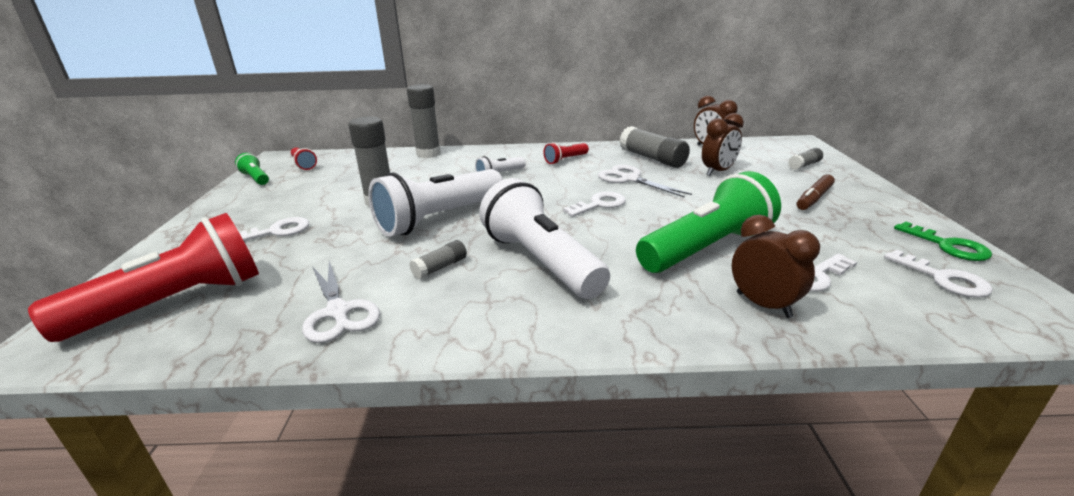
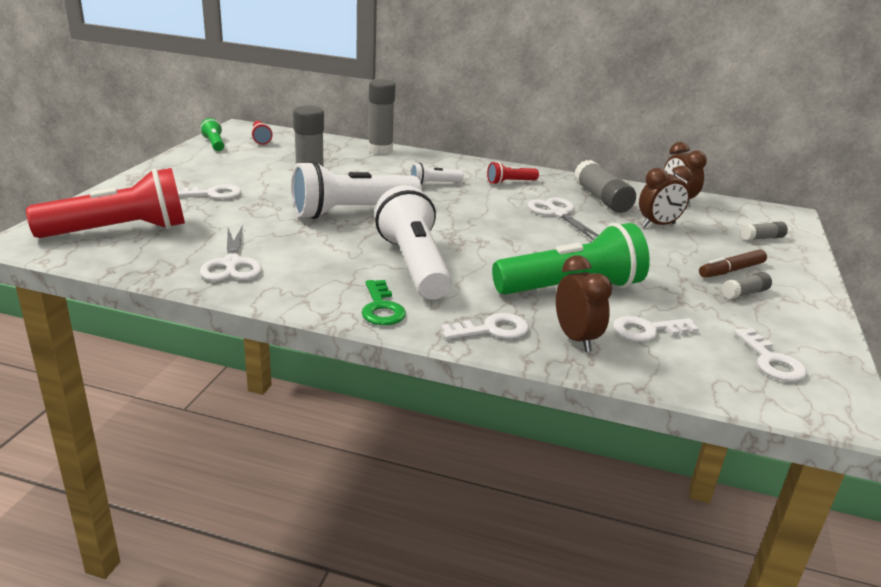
camera: 15 degrees right, 0 degrees up
(440, 267) = (327, 250): grey glue stick -> grey glue stick (744, 293)
(599, 204) = (506, 230): white key -> white key (492, 330)
(948, 246) = (816, 339): green key -> green key (381, 308)

